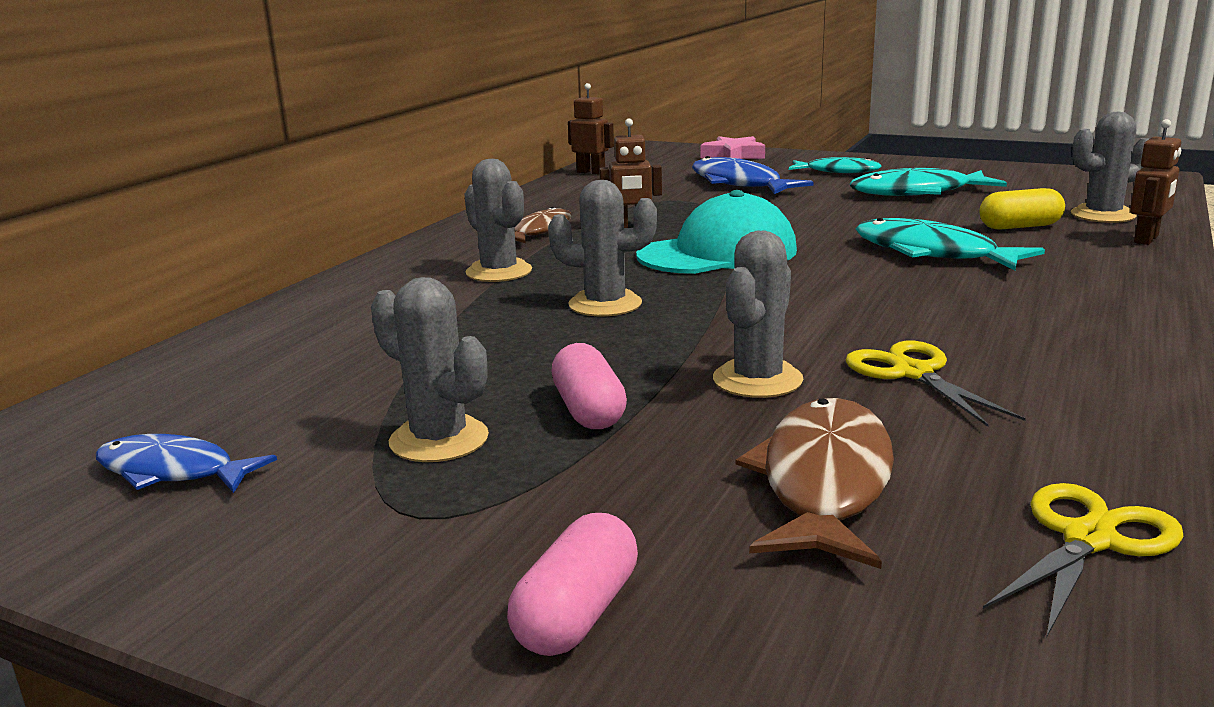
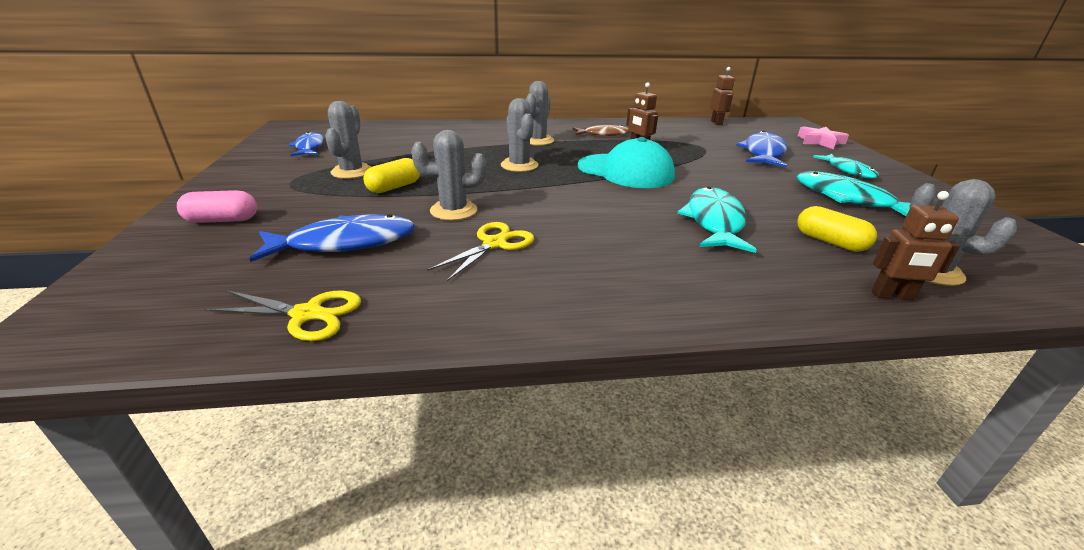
camera: 55 degrees right, 10 degrees up
(588, 410) = (394, 187): pink capsule -> yellow capsule
(824, 483) = (345, 243): brown fish -> blue fish

